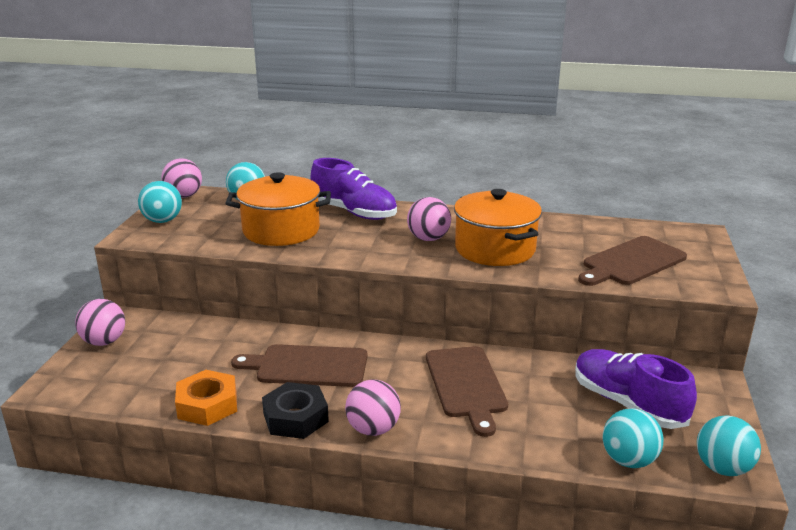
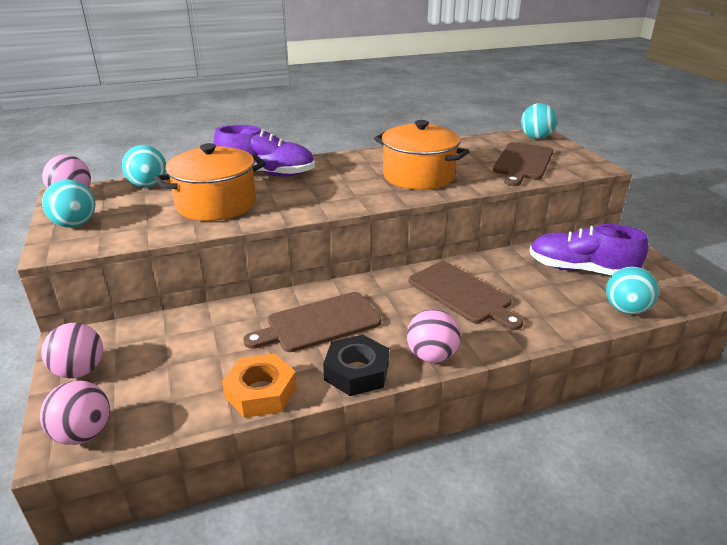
camera: 30 degrees left, 5 degrees up
(428, 239) = (357, 180): pink ball -> pink ball (83, 434)
(722, 468) = (681, 293): turquoise ball -> turquoise ball (536, 137)

